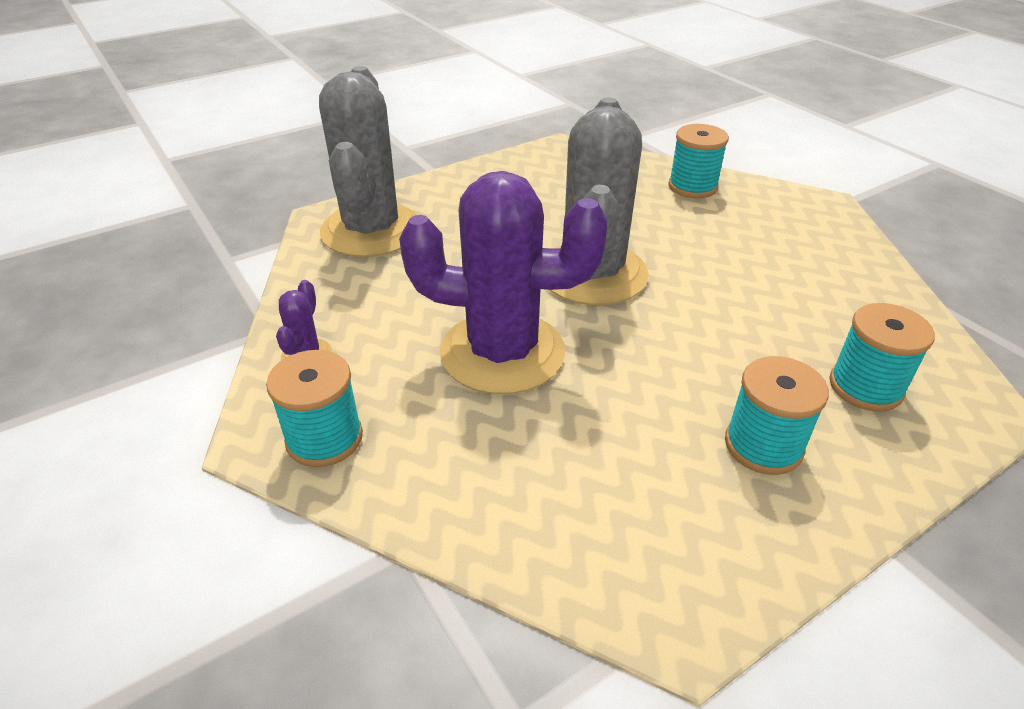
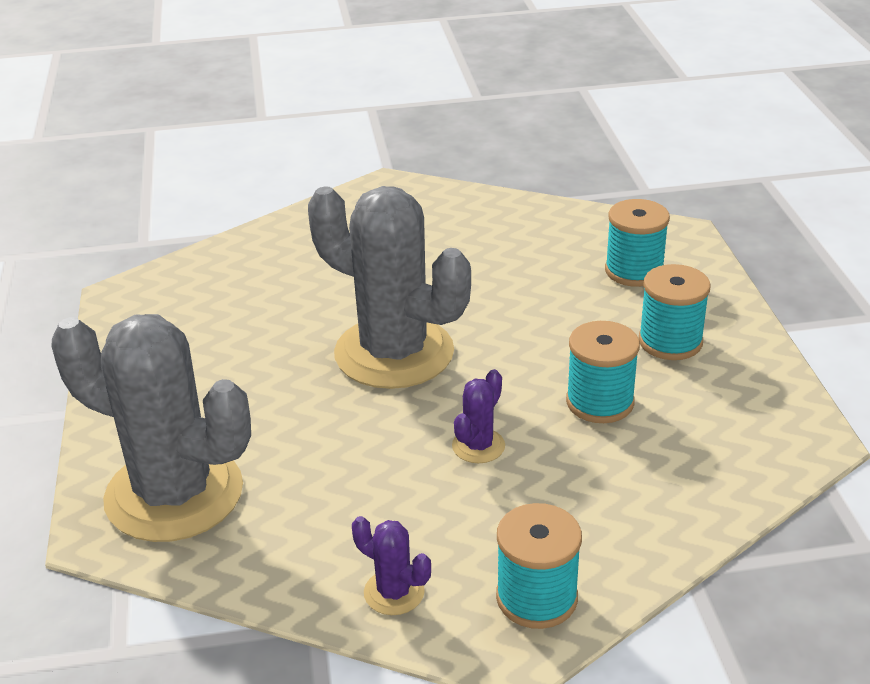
camera: 65 degrees left, 5 degrees down
(502, 352) = (478, 446): purple cactus -> purple cactus, size x0.40
(692, 187) = (293, 242): turquoise spool -> turquoise spool (600, 402)

